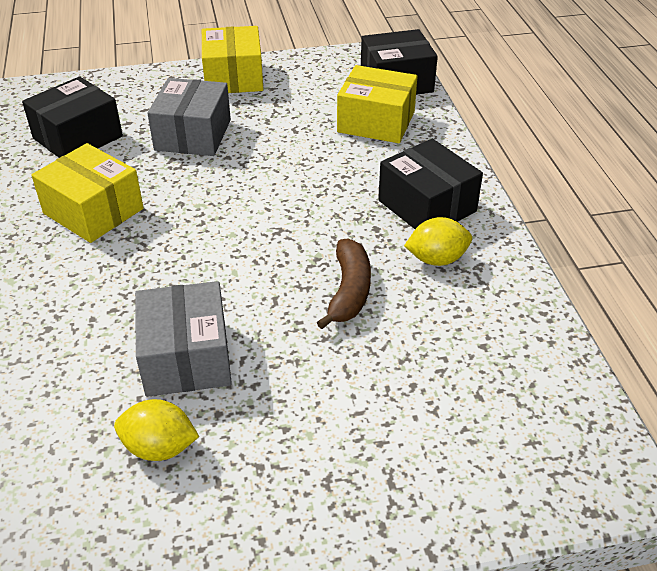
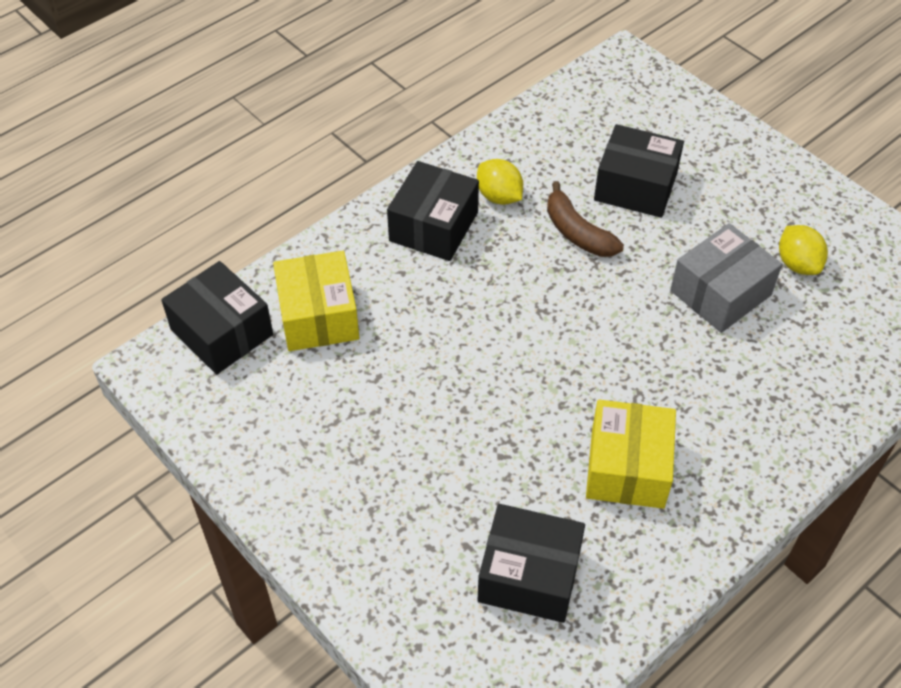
camera: 120 degrees left, 10 degrees up
(193, 135) = (448, 463): grey box -> none
(233, 77) = (302, 496): yellow box -> none
(349, 291) = (577, 232): brown banana -> brown banana turned 105 degrees counterclockwise
(379, 367) = (635, 187): none -> black box

